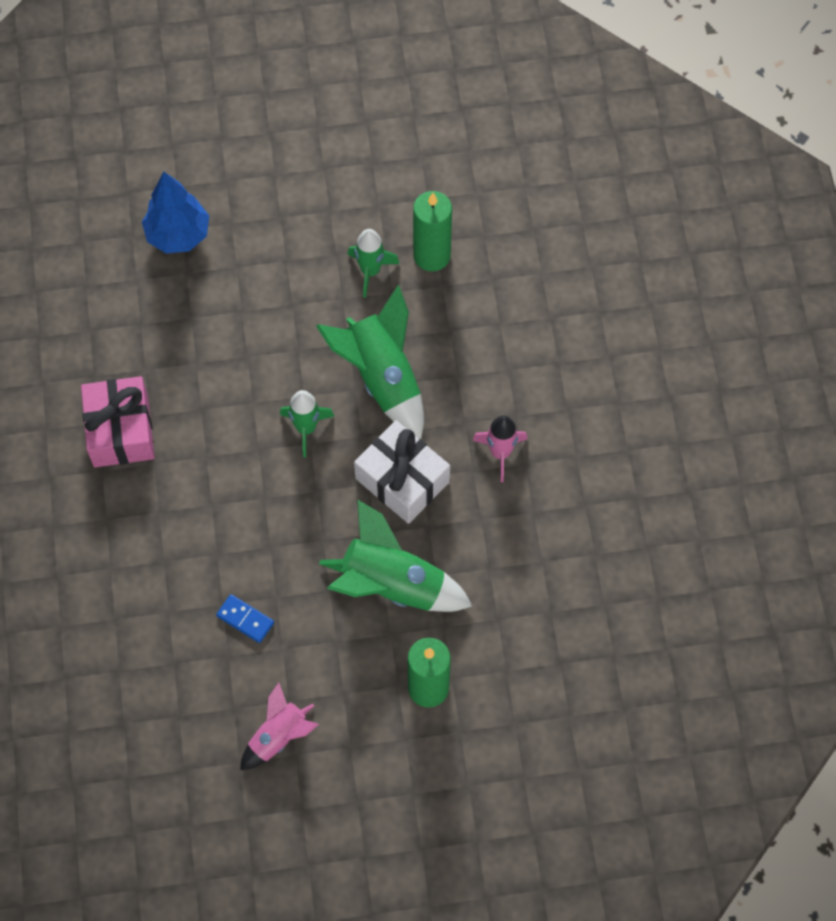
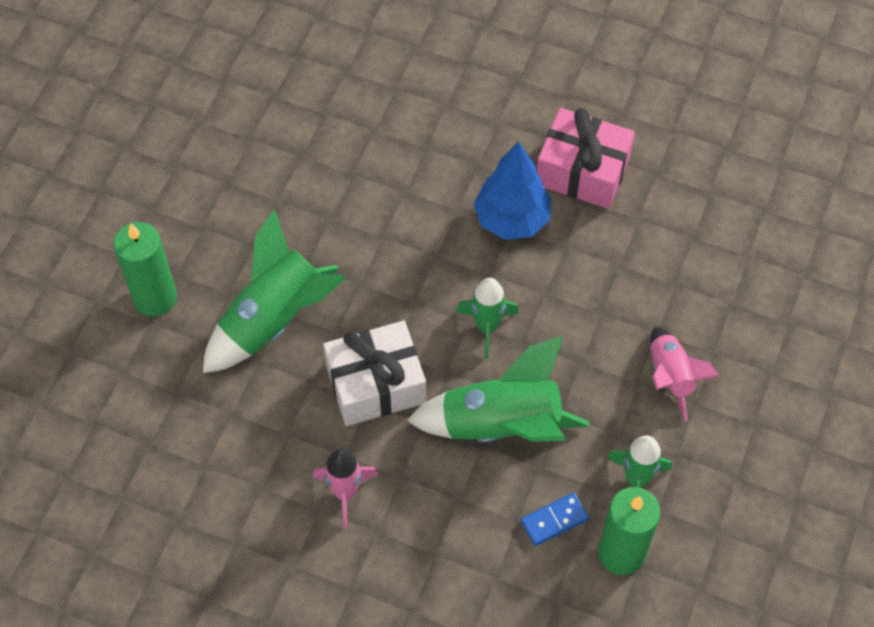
camera: 120 degrees right, 5 degrees down
(178, 235) = (782, 317): blue tree -> blue tree (512, 219)
(245, 619) = (325, 184): blue domino -> blue domino (554, 520)
(279, 736) = (200, 160): pink rocket -> pink rocket (670, 376)

